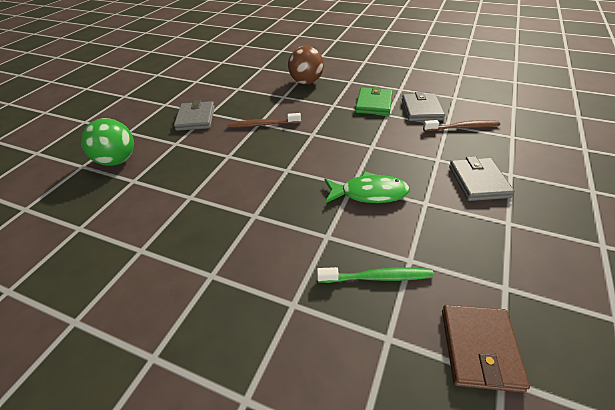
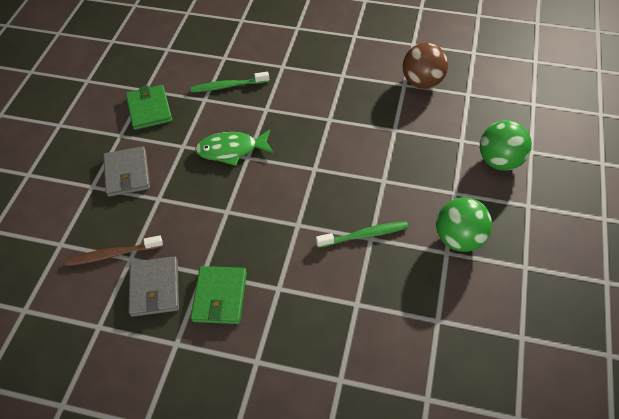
camera: 170 degrees right, 10 degrees up
(196, 118) = (459, 239): grey wallet -> green ball
(262, 125) = (364, 235): brown toothbrush -> green toothbrush
(306, 82) = (330, 351): brown ball -> brown ball (422, 82)
(479, 348) = (173, 59): brown wallet -> none
(484, 253) = (149, 109): none -> green wallet

